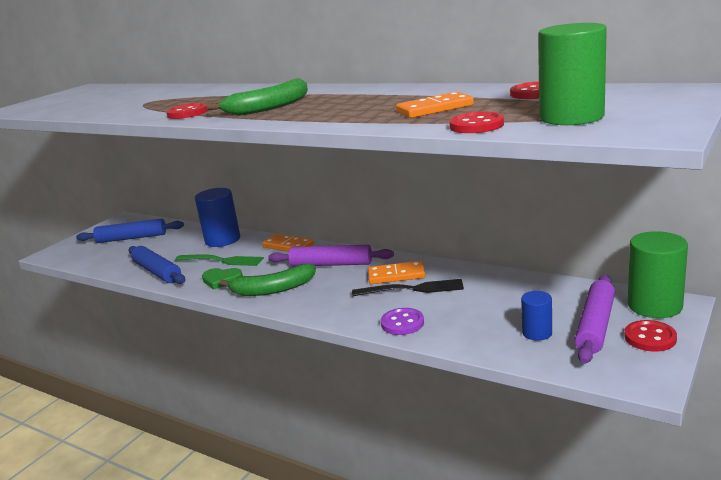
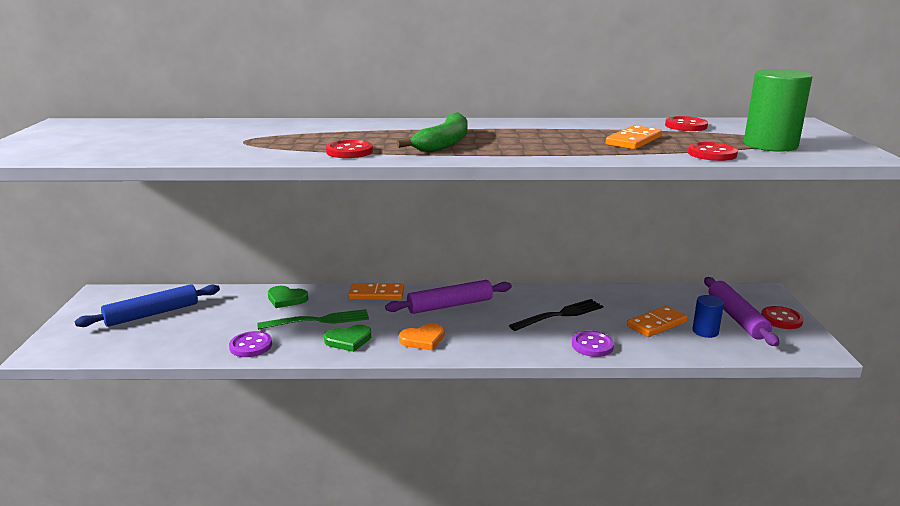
camera: 35 degrees left, 0 degrees up
(157, 272) = (251, 346): blue rolling pin -> purple button
(222, 240) = (286, 299): blue cylinder -> green heart
(273, 289) = (423, 339): green banana -> orange heart
(396, 275) = (528, 305): orange domino -> orange domino (657, 324)
(654, 306) = (754, 296): green cylinder -> none

